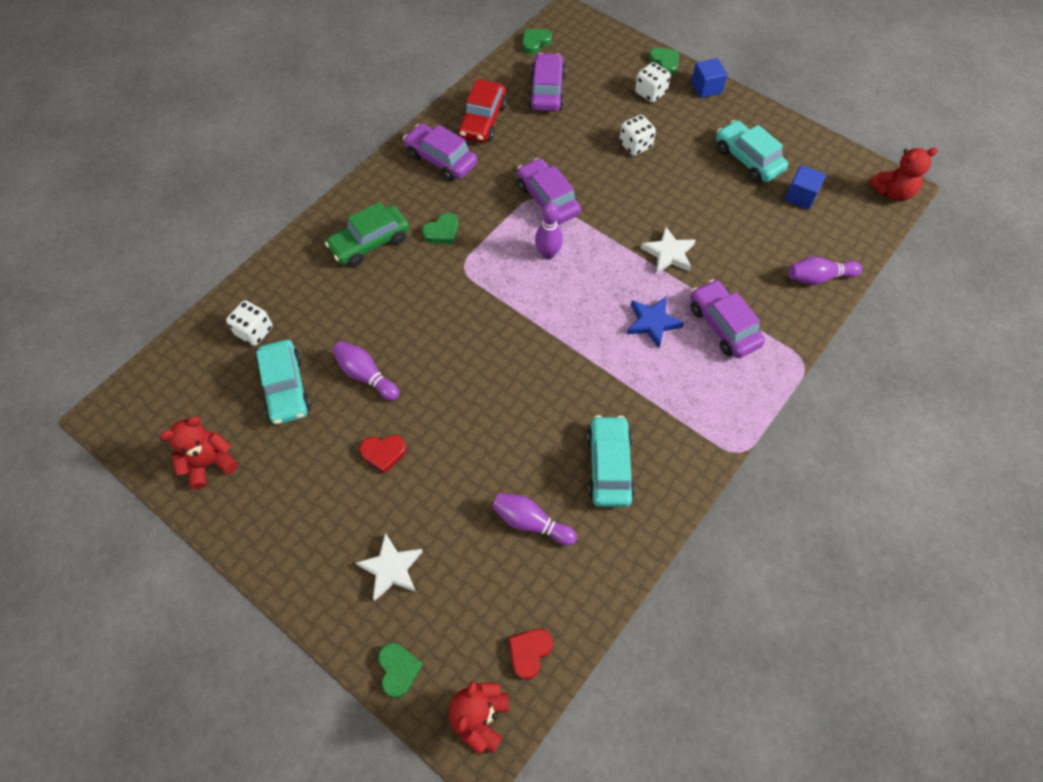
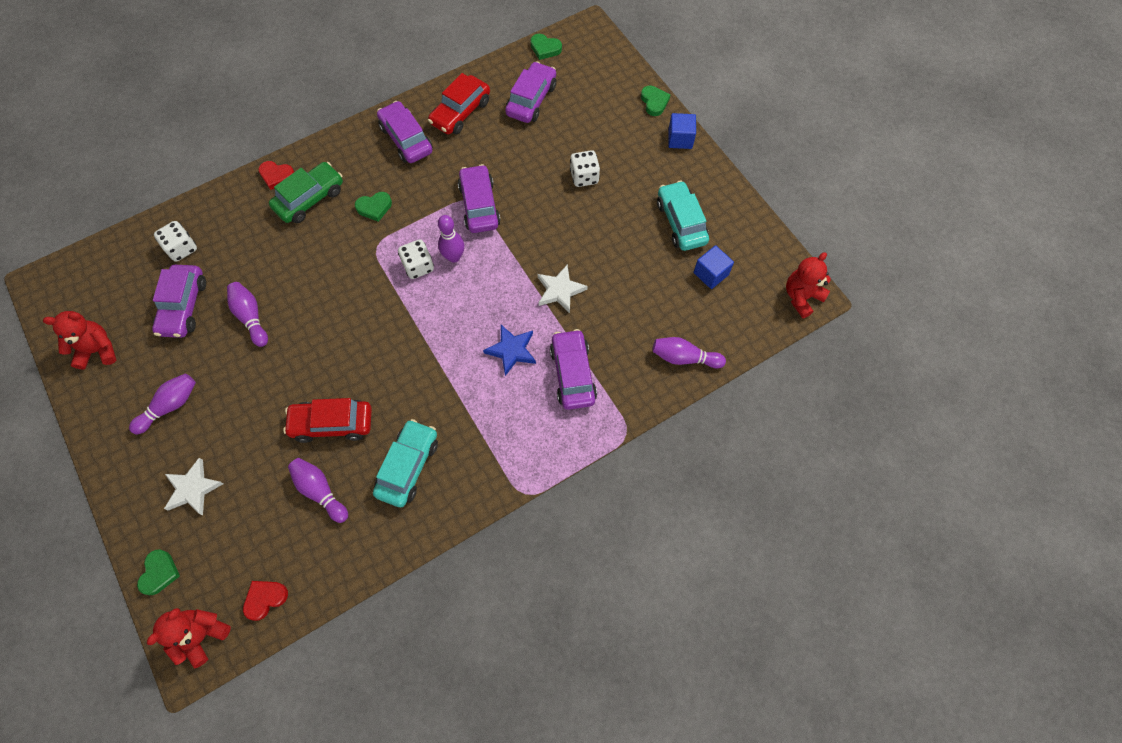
camera: 20 degrees right, 5 degrees up
(286, 388) = (183, 306): turquoise car -> purple car
(322, 493) = (170, 406): none -> purple bowling pin
(370, 243) = (310, 199): green car -> green car turned 150 degrees clockwise
(383, 453) = (233, 389): red heart -> red heart (277, 176)
(508, 452) = (332, 424): none -> red car
(535, 43) = (545, 48): green heart -> green heart turned 135 degrees counterclockwise
(650, 93) = (625, 129): white dice -> white dice (418, 266)
(892, 192) = (801, 297): red teddy bear -> red teddy bear turned 135 degrees clockwise

